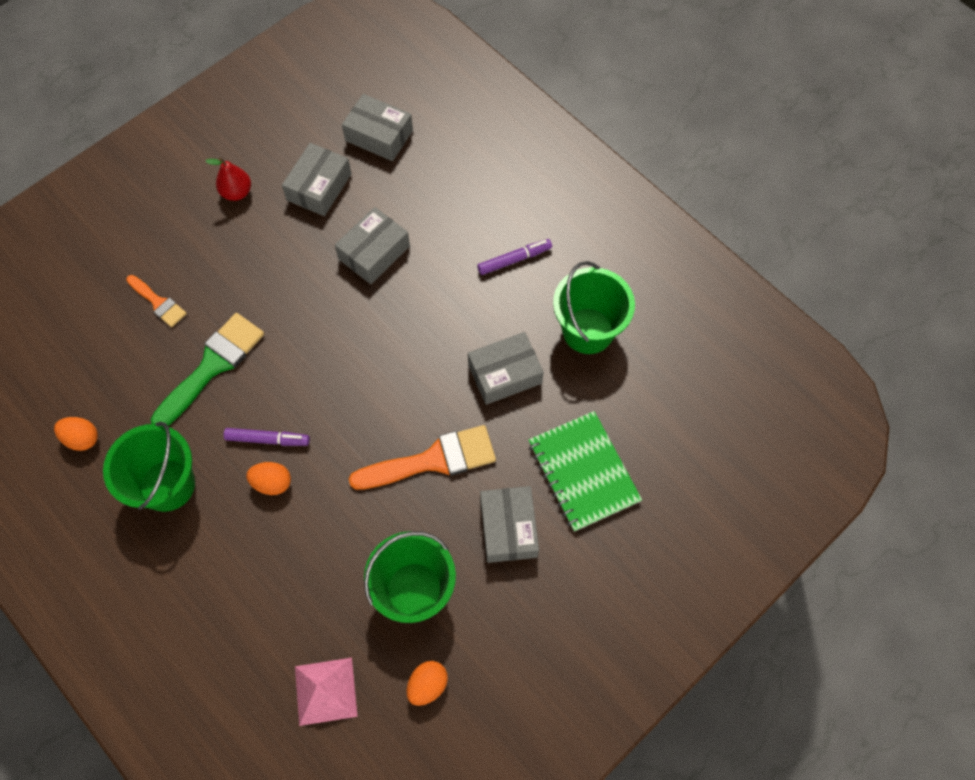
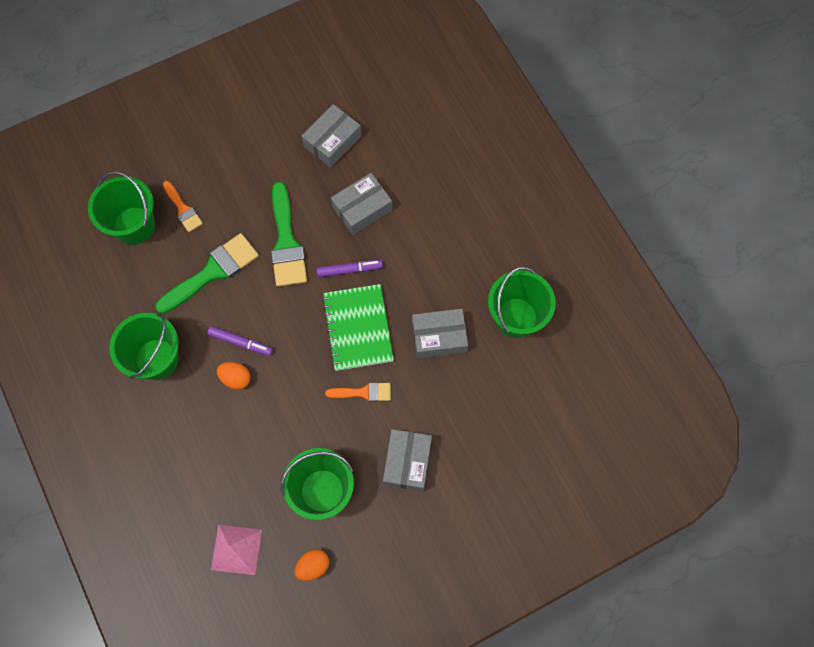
camera: 15 degrees right, 5 degrees up
(82, 438) = (101, 305): orange egg -> none
(102, 335) = (134, 225): none -> green bucket
(237, 192) = (266, 130): red pear -> none
(294, 311) = (286, 242): none -> green brush
(379, 135) = (392, 107): grey box -> none
(433, 460) = (363, 392): orange brush -> orange brush, size x0.56
(514, 260) = (473, 242): purple marker -> purple marker (349, 270)
(583, 472) = (478, 433): green notebook -> green notebook (358, 328)

